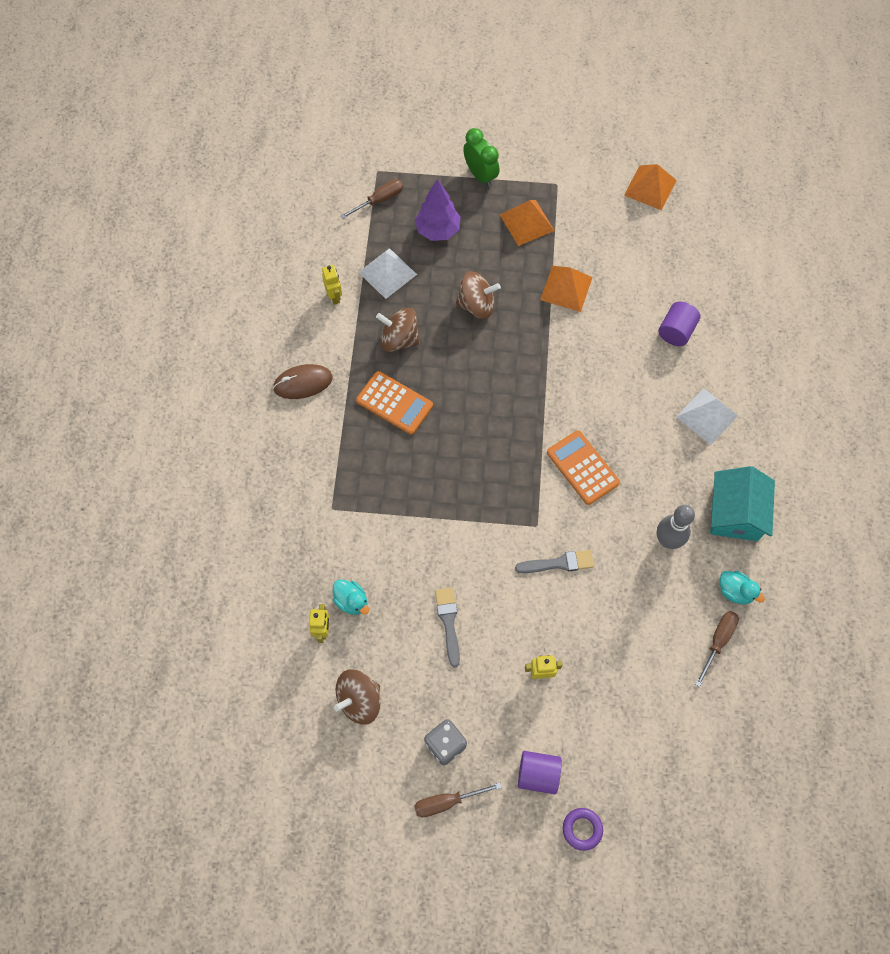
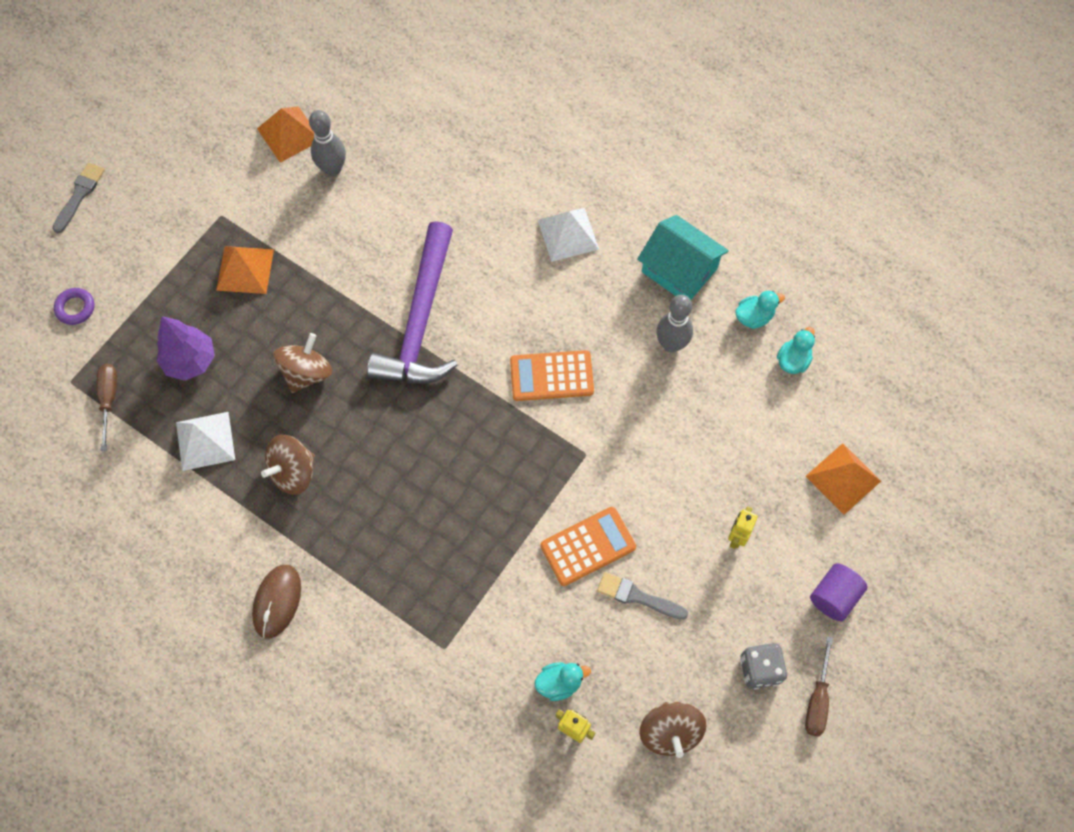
camera: 60 degrees left, 0 degrees up
(334, 296) = (194, 511): yellow robot -> none
(394, 403) = (364, 518): orange calculator -> orange calculator (588, 546)
(480, 175) = (155, 281): green clock -> none
(558, 563) = (637, 456): grey brush -> grey brush (79, 195)
(565, 355) = (421, 321): none -> purple hammer
(566, 288) = (347, 277): orange pyramid -> orange pyramid (843, 478)
(582, 829) = (905, 586): purple ring -> purple ring (75, 308)
(643, 230) = (332, 169): none -> grey bowling pin
(676, 331) = (462, 207): purple cylinder -> none
(718, 641) = (793, 360): brown screwdriver -> turquoise duck

